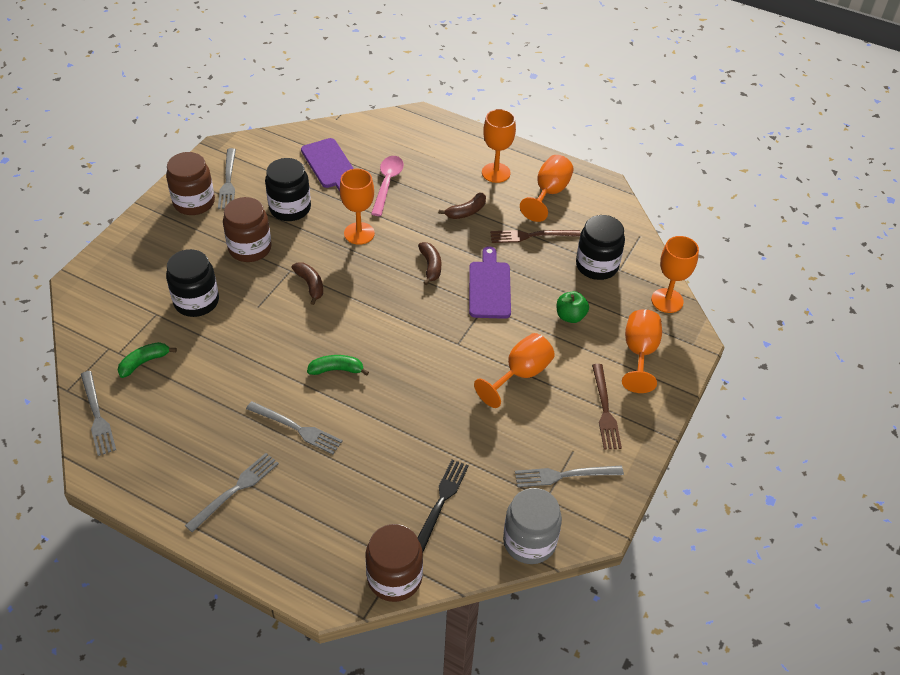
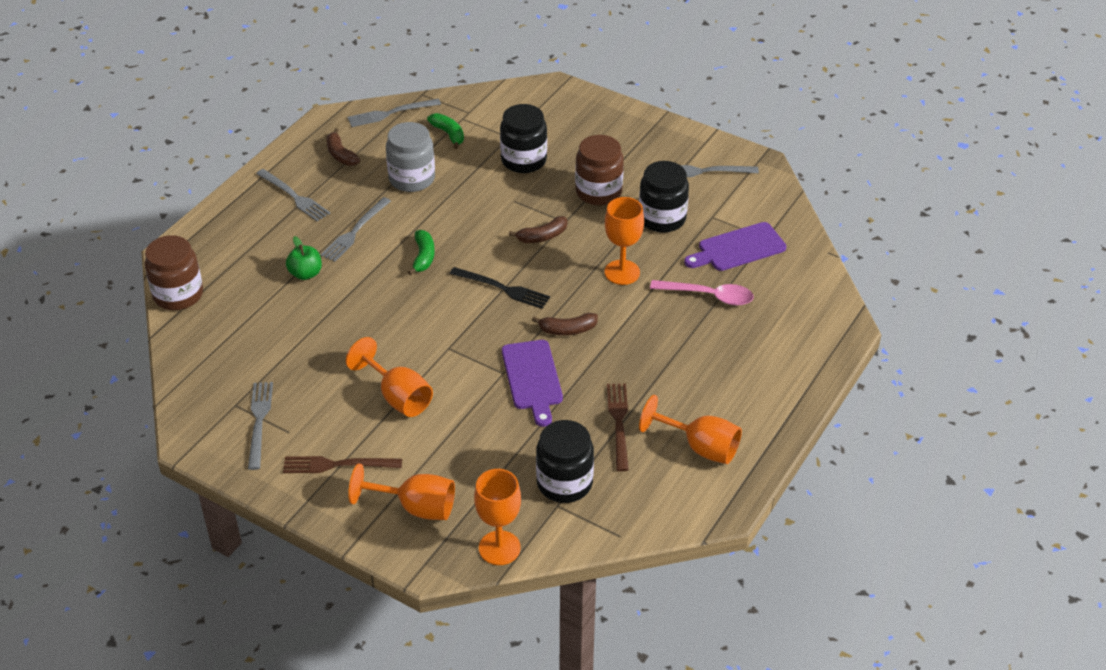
camera: 95 degrees right, 5 degrees down
(194, 202) = (669, 149): brown jar -> none
(441, 502) = (249, 327): black fork -> black fork (502, 288)
(466, 212) = (661, 364): brown banana -> brown banana (340, 154)
(489, 287) = (532, 378): purple cutting board -> purple cutting board turned 75 degrees clockwise
(496, 173) = (737, 396): orange goblet -> none
(529, 541) = (189, 388): grey jar -> grey jar (412, 179)
(570, 316) = (480, 448): green apple -> green apple (305, 274)

